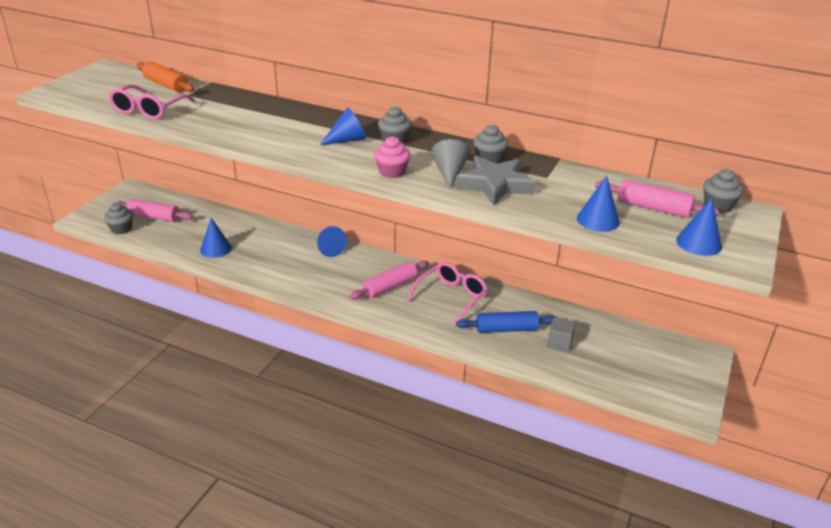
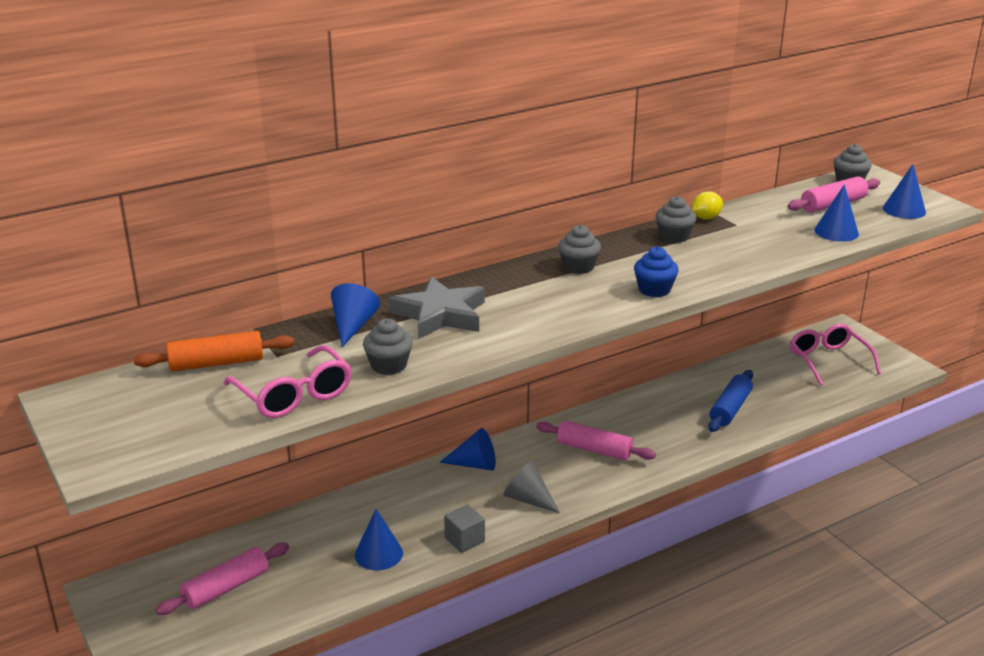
camera: 55 degrees left, 5 degrees down
(121, 229) = (223, 630): grey cupcake -> grey cupcake (389, 365)
(347, 140) = (548, 290): blue cone -> blue cone (353, 326)
(390, 286) = (594, 449): pink rolling pin -> pink rolling pin turned 60 degrees counterclockwise
(392, 172) = (654, 290): pink cupcake -> blue cupcake
(449, 173) = (685, 263): grey cone -> grey cone (528, 499)
(451, 297) = (648, 418): pink glasses -> pink glasses (828, 360)
(495, 185) = (731, 251): grey star -> grey star (440, 315)
(540, 163) = (705, 218): none -> yellow lemon
(559, 342) = (773, 389): grey cube -> grey cube (464, 539)

